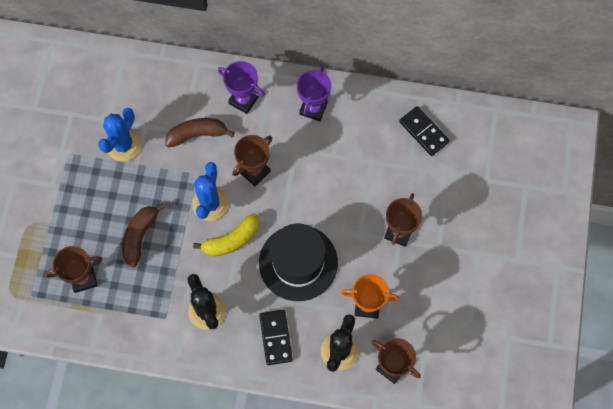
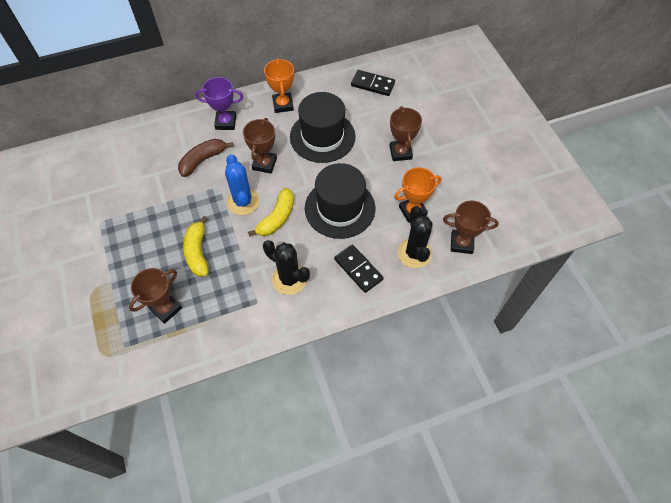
camera: 30 degrees left, 10 degrees down
(123, 145) = (145, 194): blue cactus -> none
(140, 236) = (198, 252): brown banana -> yellow banana
(313, 108) = (283, 105): purple trophy -> orange trophy
(331, 170) = (322, 136): none -> black hat

